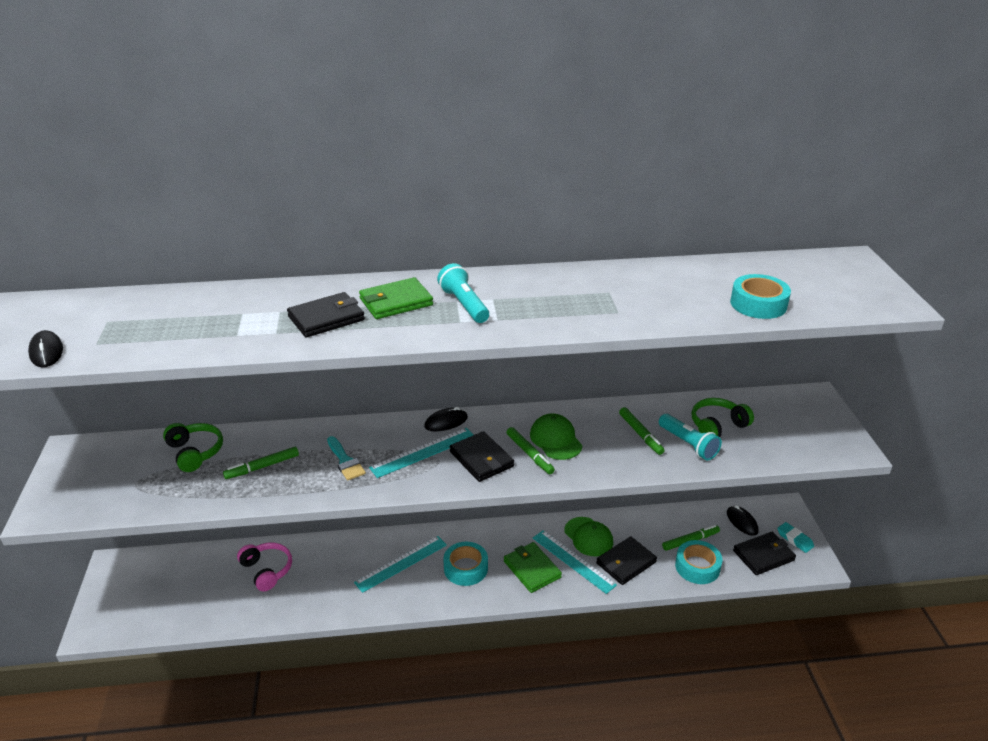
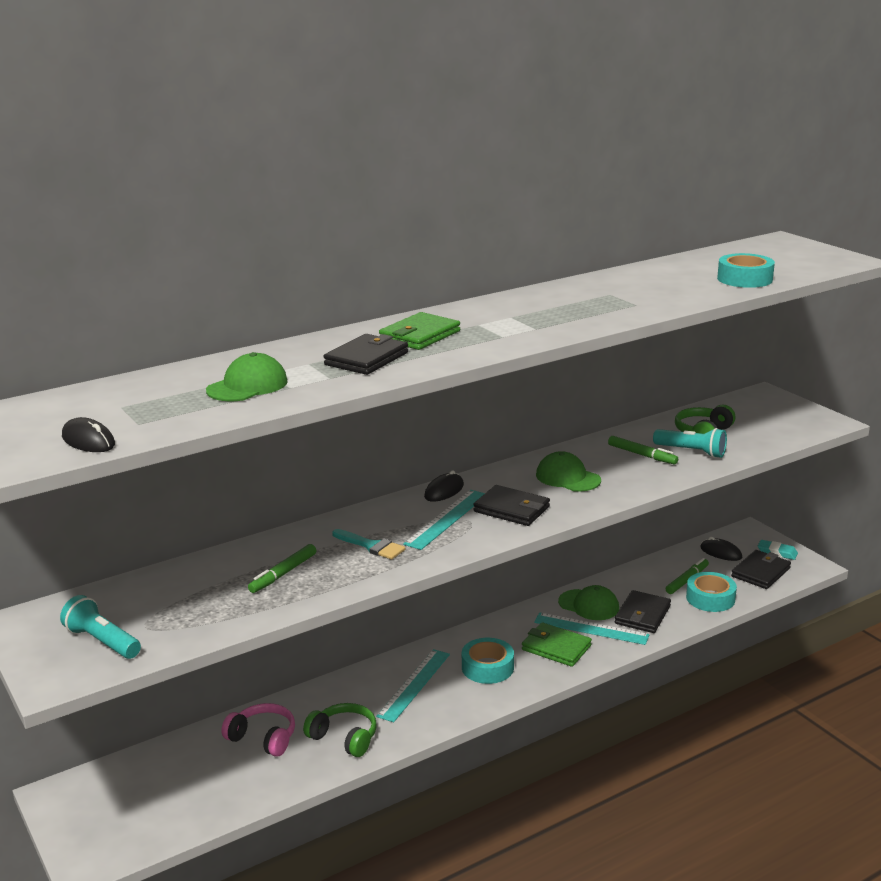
camera: 25 degrees left, 10 degrees down
(195, 452) = (188, 583): green headphones -> green headphones (344, 738)
(210, 324) = (247, 386): none -> green cap
(464, 305) = (490, 325): turquoise flashlight -> turquoise flashlight (102, 641)
(530, 454) = (554, 494): green marker -> none

